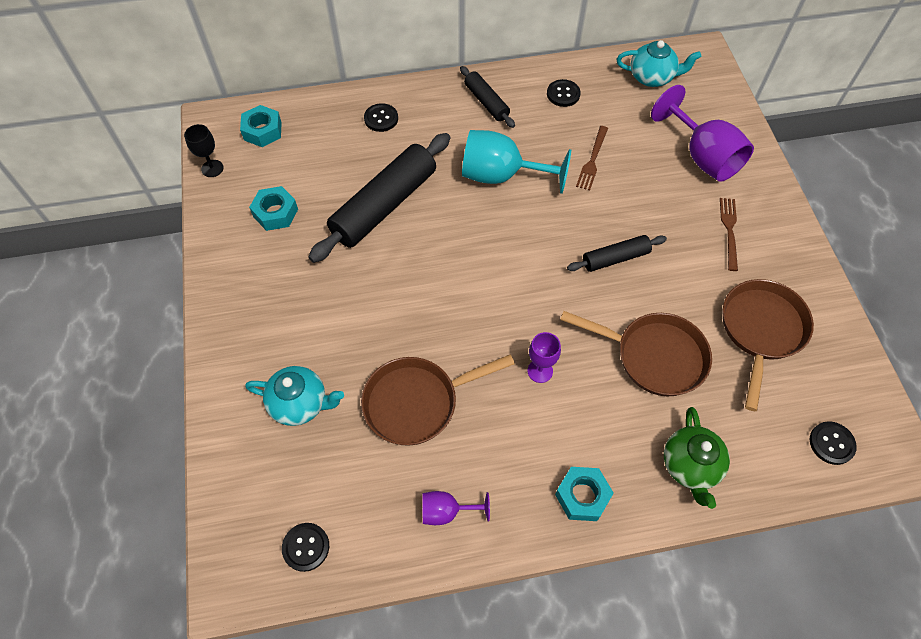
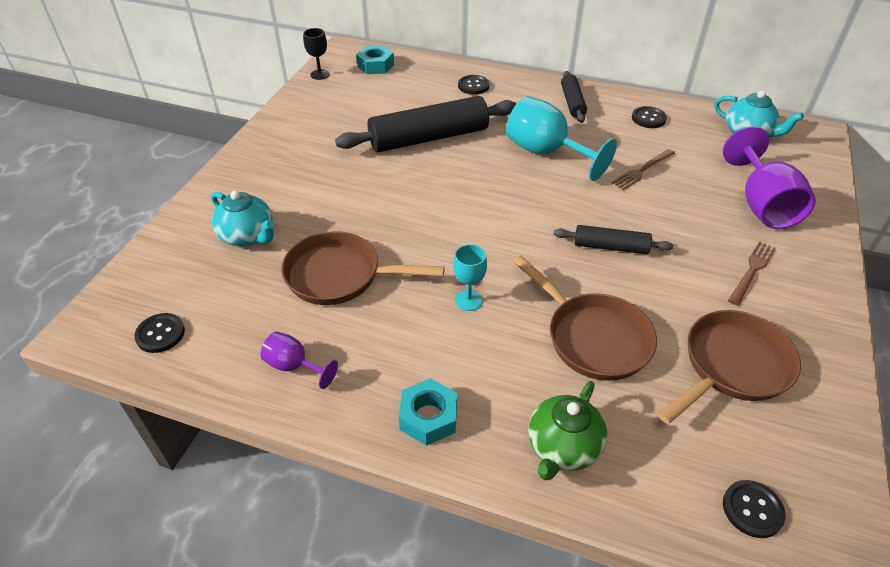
camera: 30 degrees right, 15 degrees down
(275, 213) = (341, 114): turquoise nut -> none
(540, 371) = (468, 300): purple goblet -> turquoise goblet

